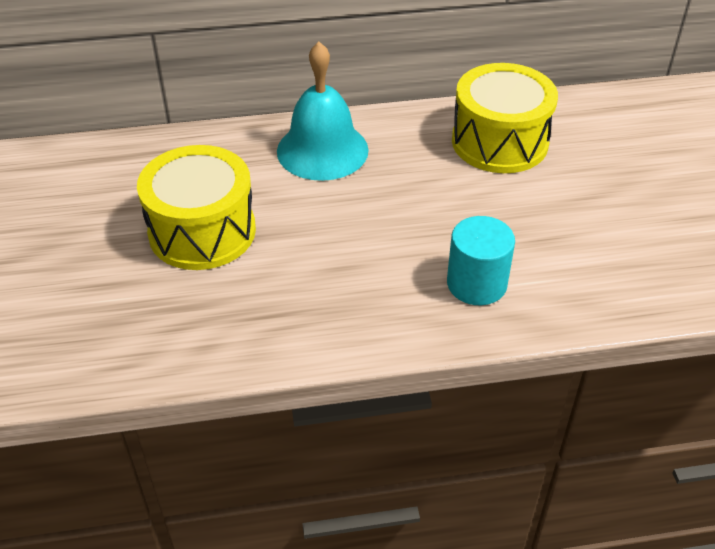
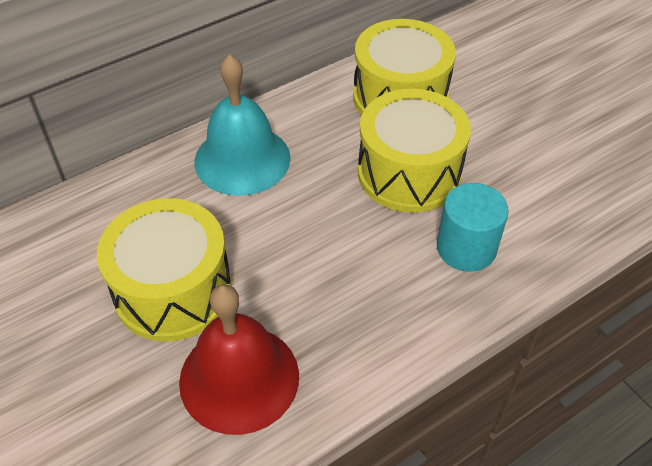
camera: 25 degrees left, 5 degrees up
(213, 313) = (239, 378): none -> red bell
(465, 206) = (409, 173): none -> yellow drum

